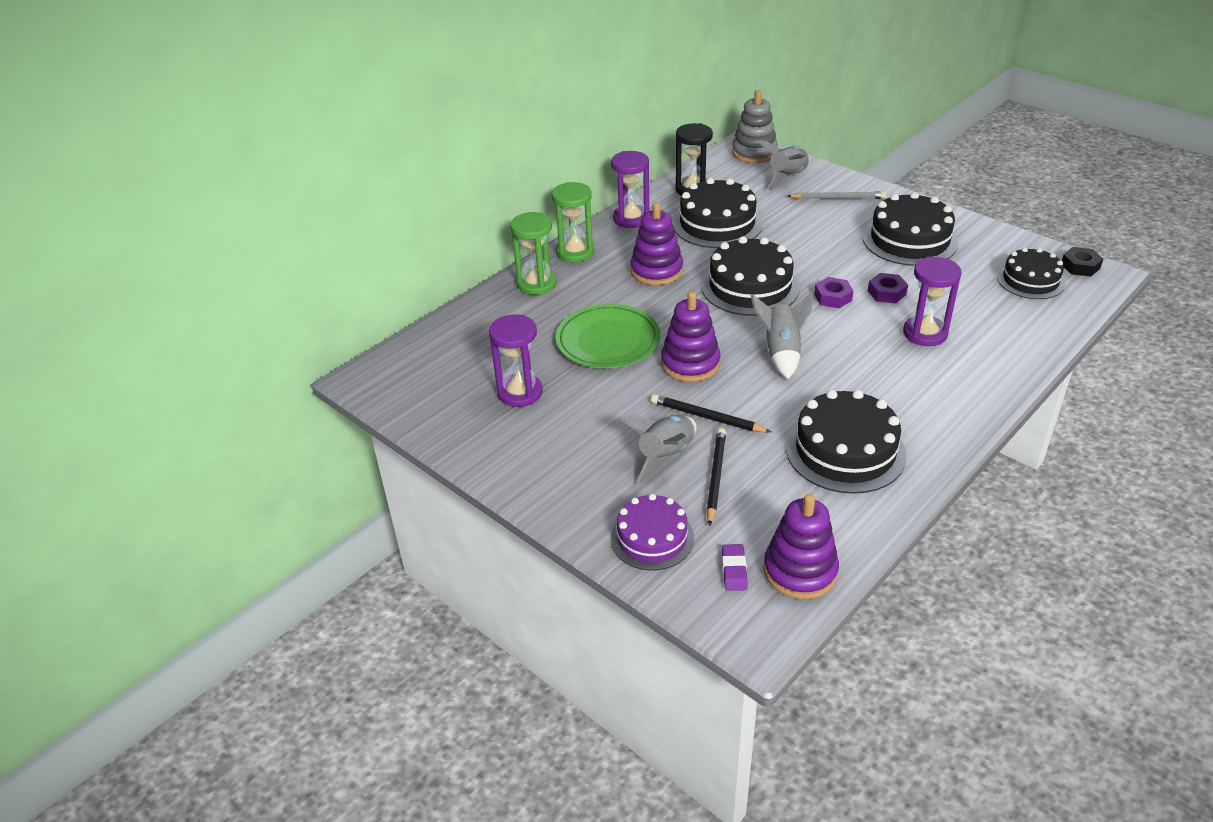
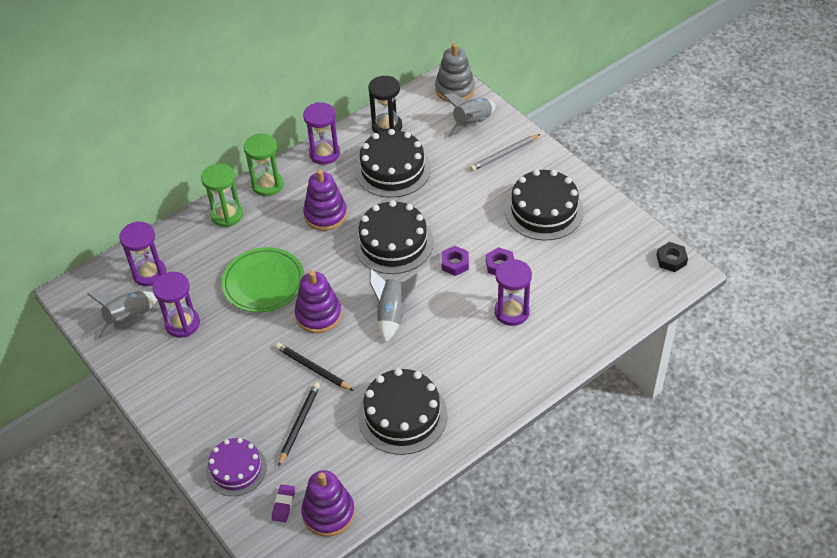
camera: 10 degrees right, 10 degrees up
(459, 348) = (149, 273): none -> purple hourglass
(666, 456) = (270, 399): grey rocket -> grey rocket (129, 319)
(838, 198) = (504, 154): grey pencil -> grey pencil turned 135 degrees clockwise
(1030, 280) = (622, 269): black cake -> none

